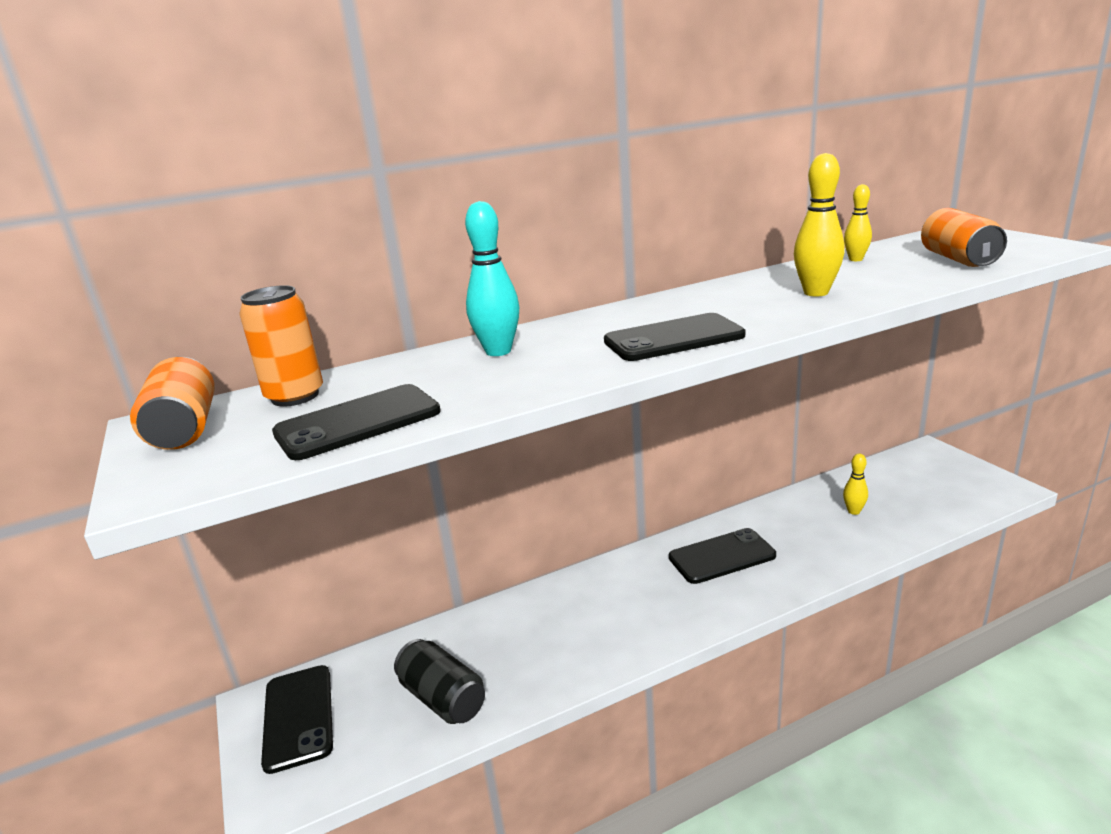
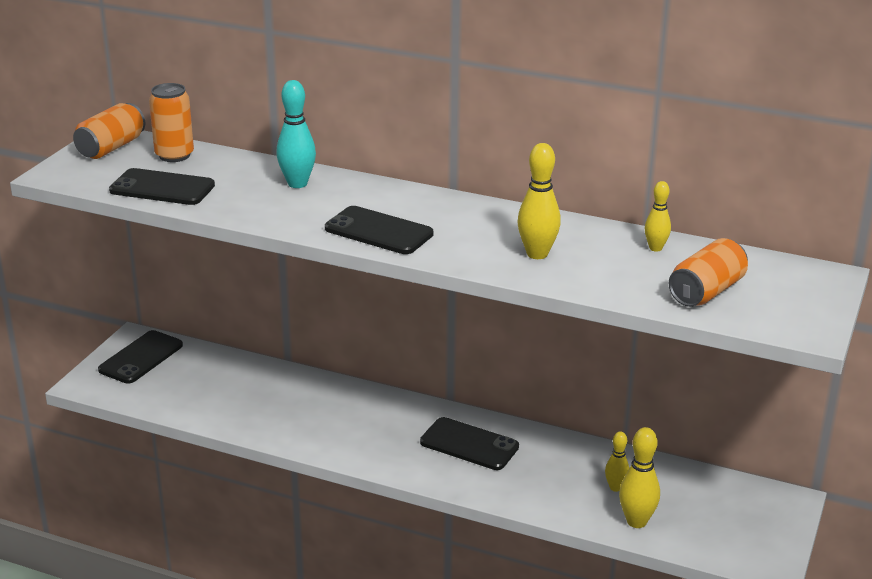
camera: 45 degrees right, 5 degrees up
(443, 698) = (205, 398): black can -> none
(910, 521) = (636, 521): none -> yellow bowling pin

